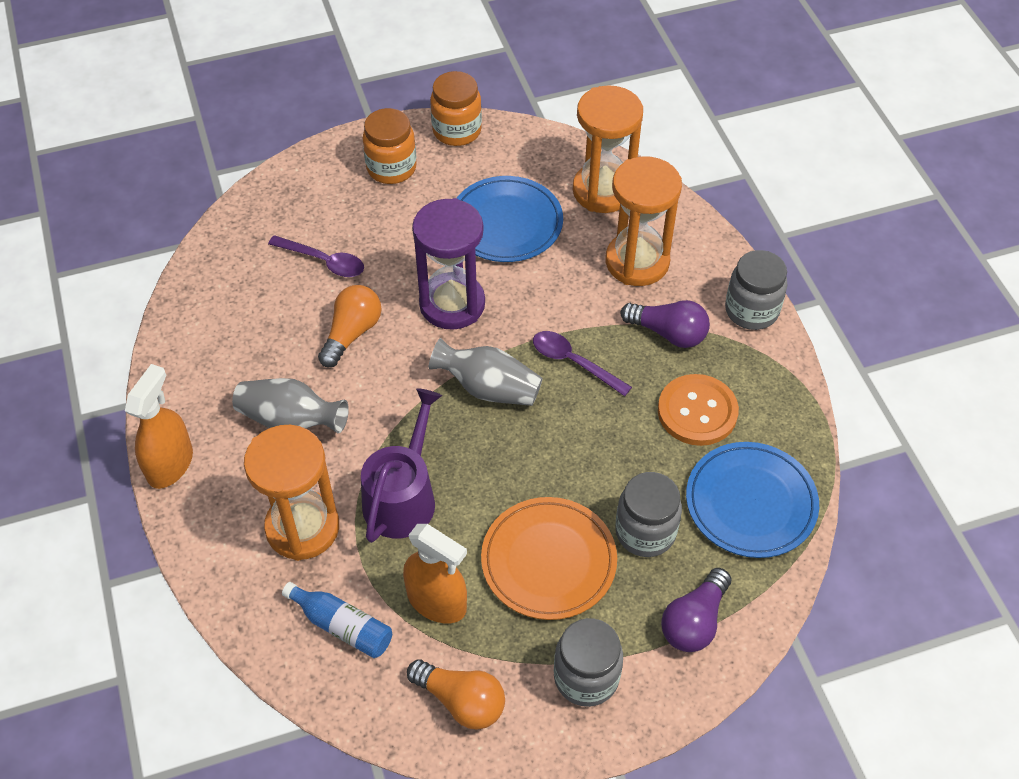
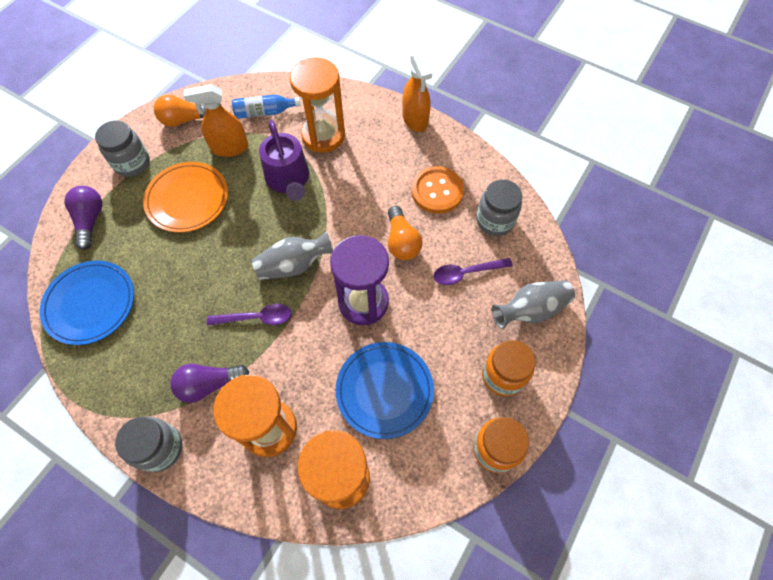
camera: 140 degrees right, 10 degrees up
(291, 420) = (382, 175): grey vase -> grey vase (531, 310)
(645, 532) = (144, 247): grey jar -> grey jar (494, 221)
(697, 411) = (156, 340): orange button -> orange button (437, 191)

